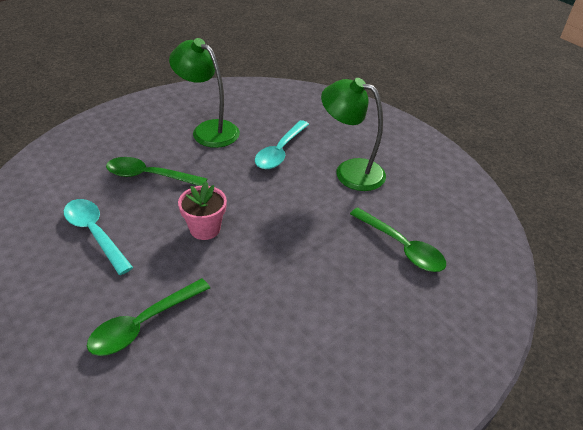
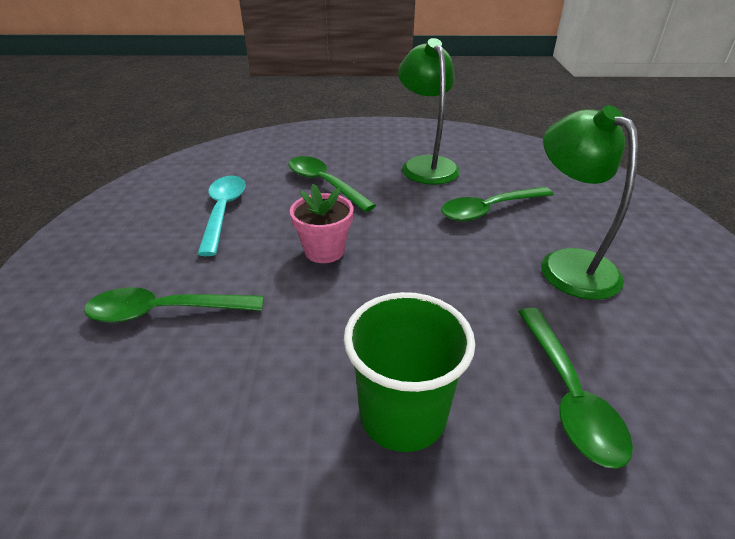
camera: 40 degrees right, 5 degrees down
(280, 151) = (489, 210): turquoise spoon -> green spoon
(340, 300) = (402, 415): none -> green cup

